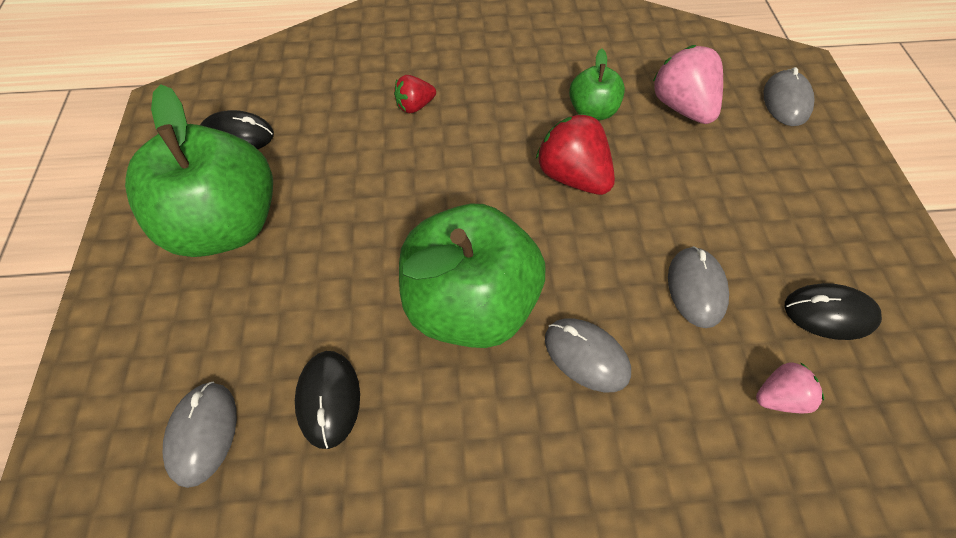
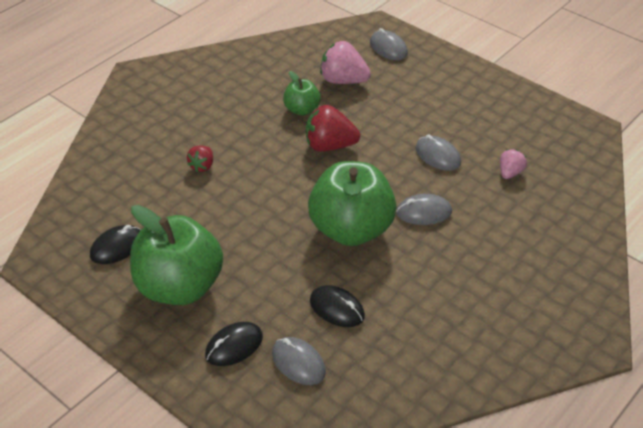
camera: 45 degrees left, 15 degrees down
(829, 313) = (497, 129): black mouse -> black mouse (234, 346)

